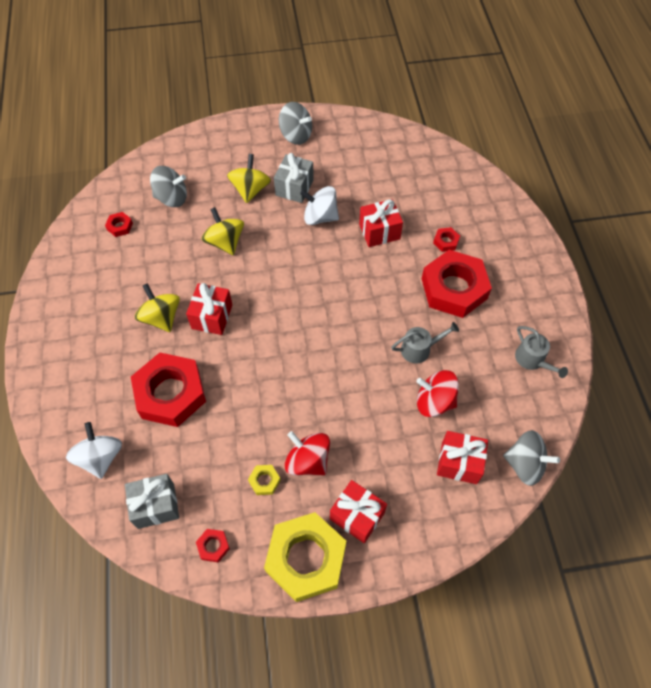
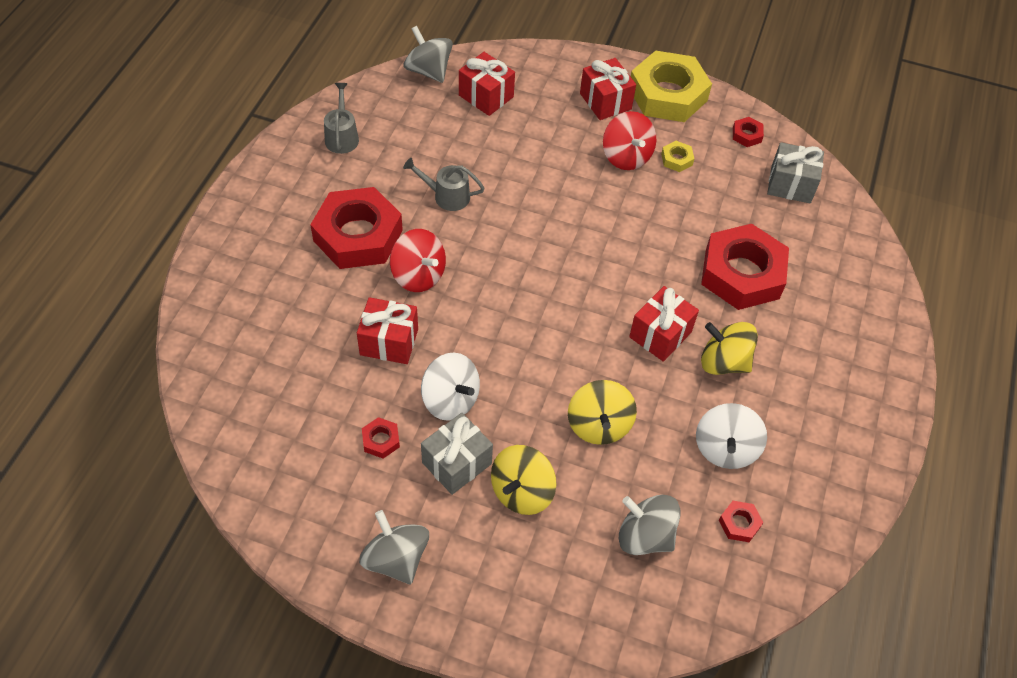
camera: 155 degrees left, 5 degrees down
(100, 457) = (836, 247): white spinning top -> white spinning top (725, 448)
(161, 318) = (723, 362): yellow spinning top -> yellow spinning top turned 120 degrees clockwise
(434, 401) = (469, 147): red spinning top -> red spinning top (418, 275)
(446, 241) = (319, 290): red nut -> red nut (381, 440)

